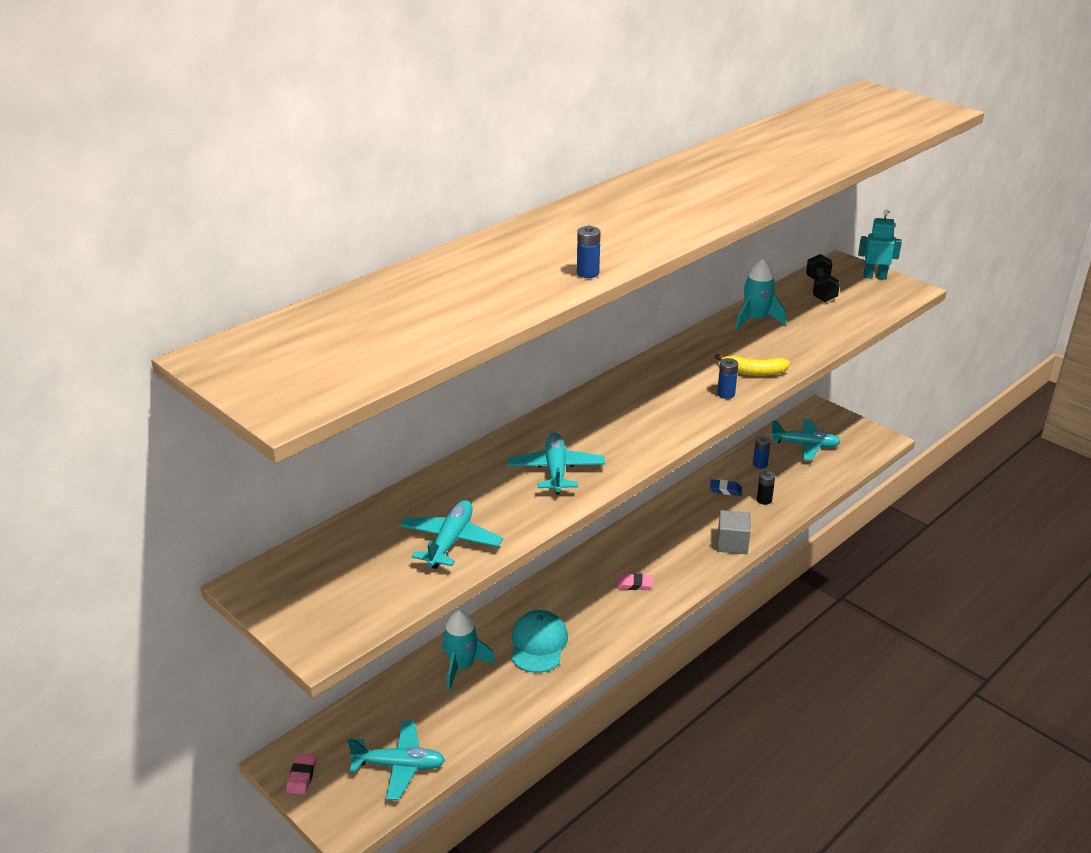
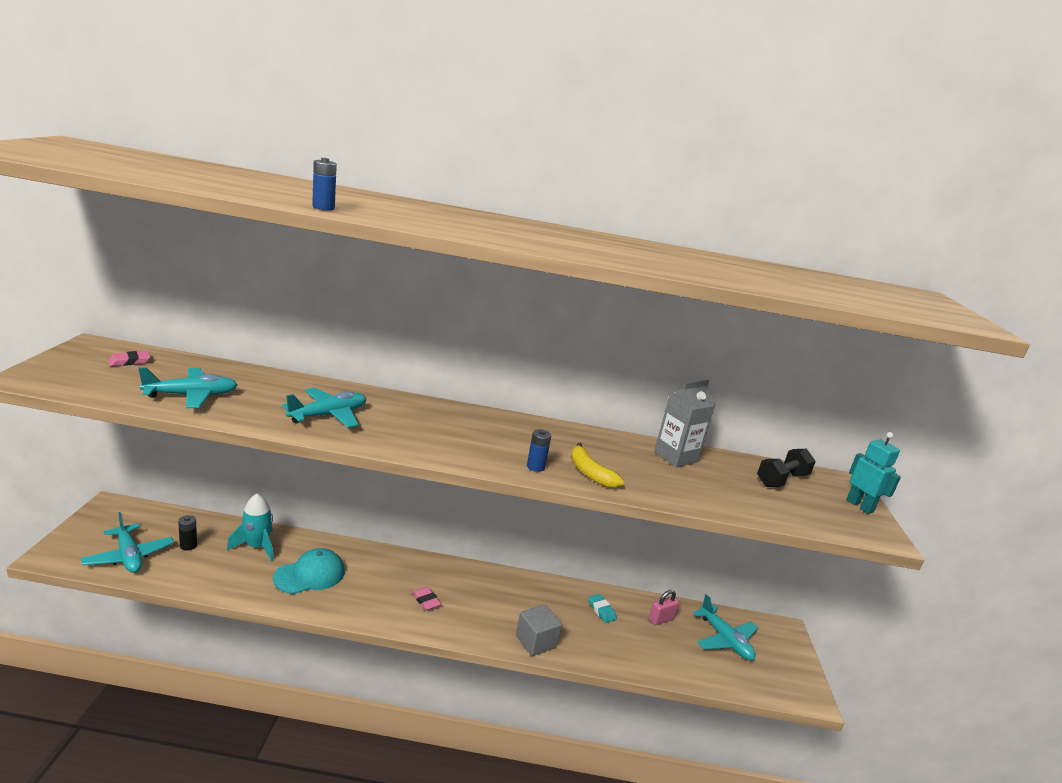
camera: 45 degrees right, 10 degrees down
(301, 776) = (98, 518): pink eraser -> pink eraser (129, 361)
(725, 490) = (601, 610): blue eraser -> turquoise eraser
(756, 320) = (675, 457): turquoise rocket -> grey carton
(760, 464) = (661, 619): blue battery -> pink padlock
(764, 500) = (617, 640): black battery -> black battery (188, 545)

